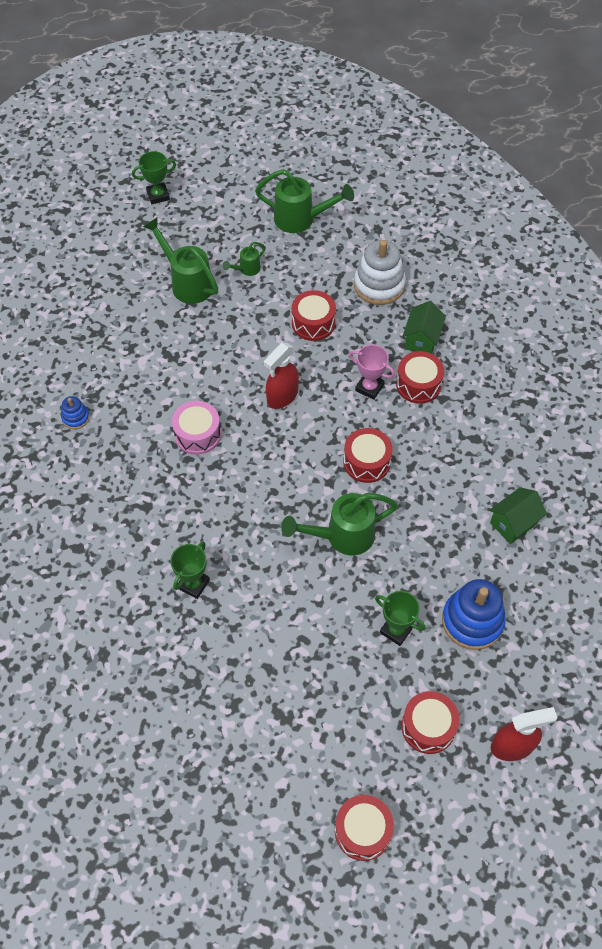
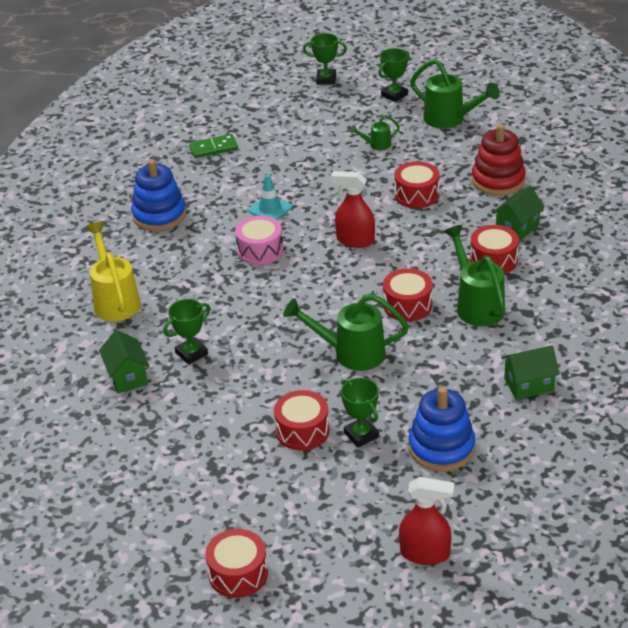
camera: 25 degrees right, 20 degrees down
(75, 418) = (159, 215): blue stacking toy -> blue stacking toy, size x2.01
(84, 540) = (115, 300): none -> yellow watering can
(88, 315) = (213, 148): none -> green domino
(145, 633) = (127, 377): none -> green house
(182, 379) = (270, 209): none -> turquoise traffic cone
(187, 282) = (315, 143): green watering can -> green watering can (476, 304)
(234, 200) = (394, 95): none -> green trophy
(282, 396) = (355, 240): red spray bottle -> red spray bottle turned 45 degrees clockwise
(369, 387) = (443, 252): pink trophy -> none
(379, 285) = (498, 180): white stacking toy -> red stacking toy
(428, 727) = (349, 515): red drum -> red drum (302, 431)

